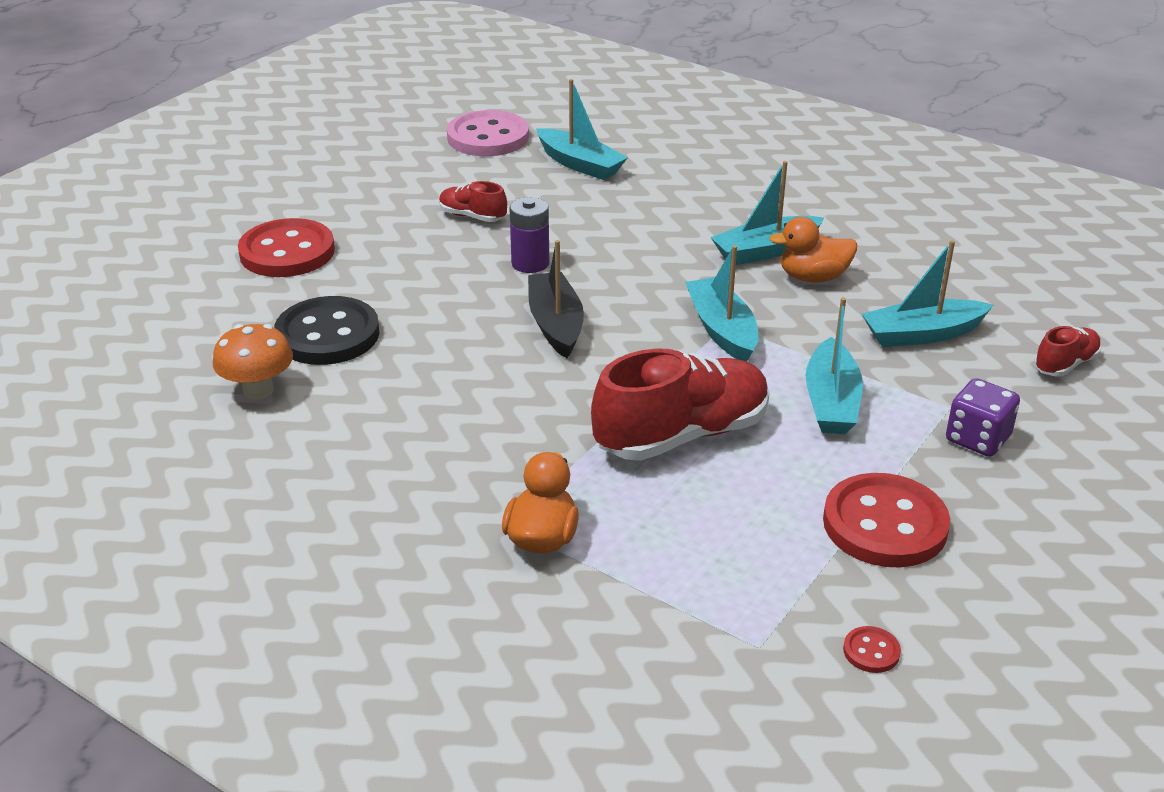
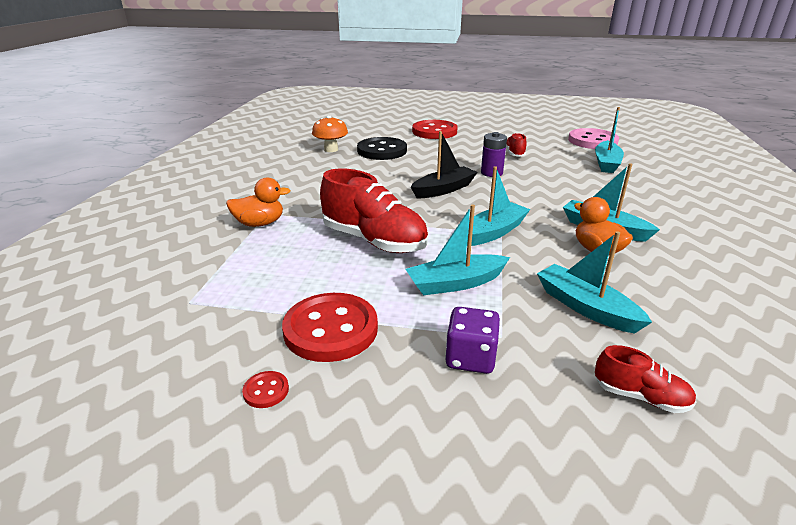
camera: 65 degrees right, 5 degrees down
(871, 651) = (191, 346): red button -> red button (266, 391)

